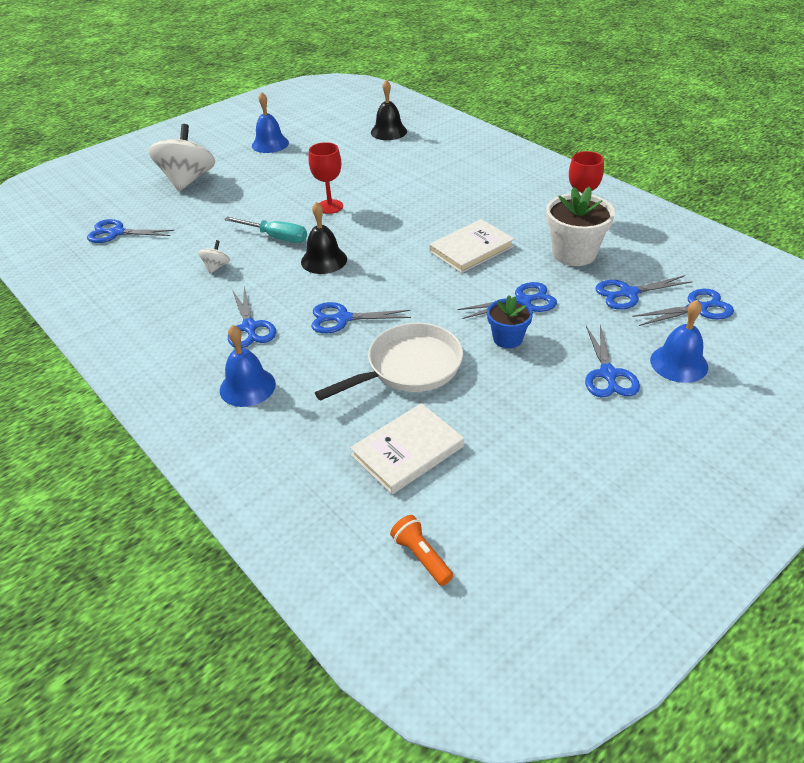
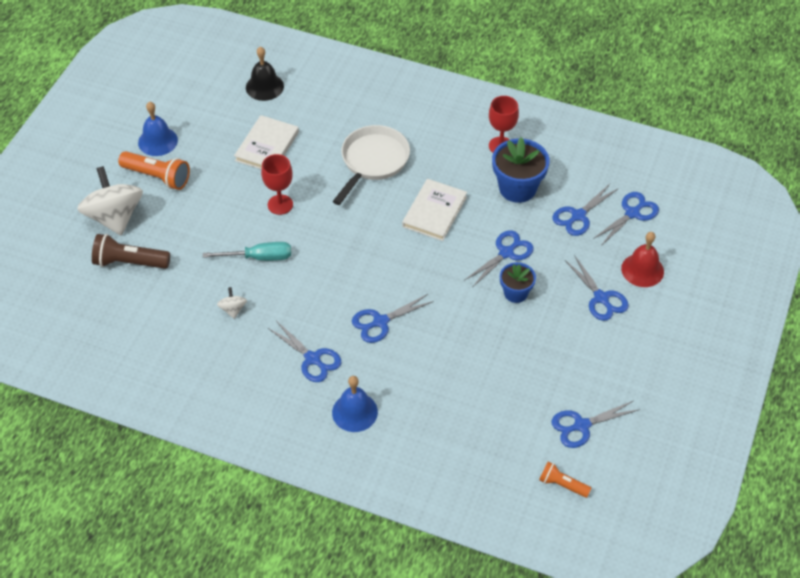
camera: 30 degrees left, 10 degrees up
(117, 233) = (104, 305): blue scissors -> blue scissors (581, 425)
(167, 211) = (129, 262): none -> brown flashlight
(247, 164) = (157, 177): none -> orange flashlight
(324, 260) = (321, 268): black bell -> none
(408, 451) = (506, 415): white book -> white book (267, 146)
(409, 367) = (461, 347): white pan -> white pan (373, 161)
(574, 253) = (517, 188): white flower pot -> blue flower pot
(679, 363) = (642, 270): blue bell -> red bell

